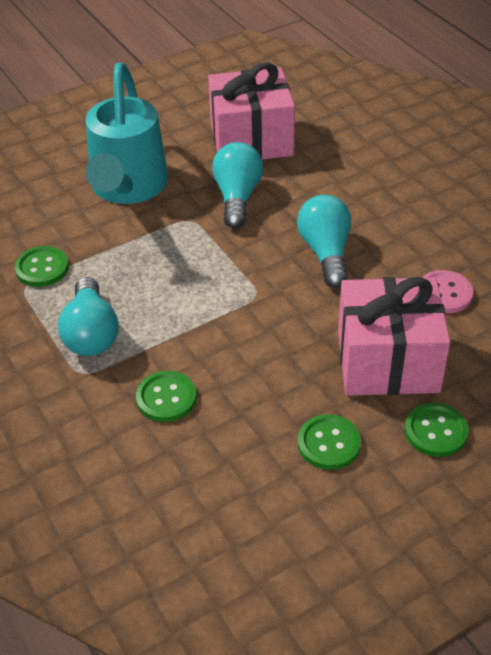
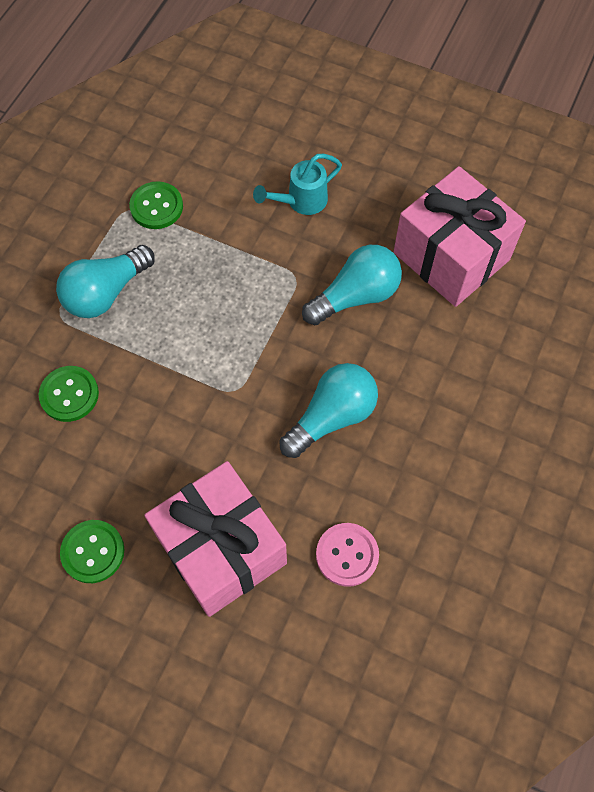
camera: 55 degrees right, 20 degrees up
(127, 189) = (301, 202): turquoise watering can -> turquoise watering can, size x0.47
(435, 431) = (159, 636): green button -> none

